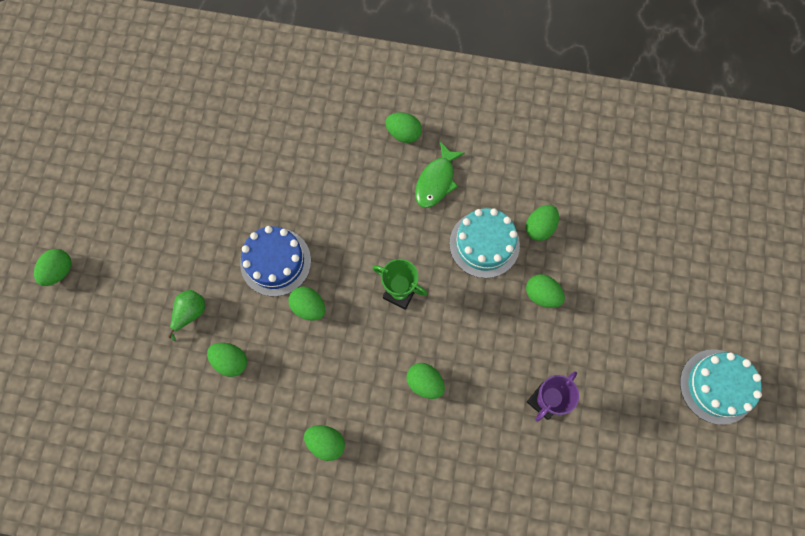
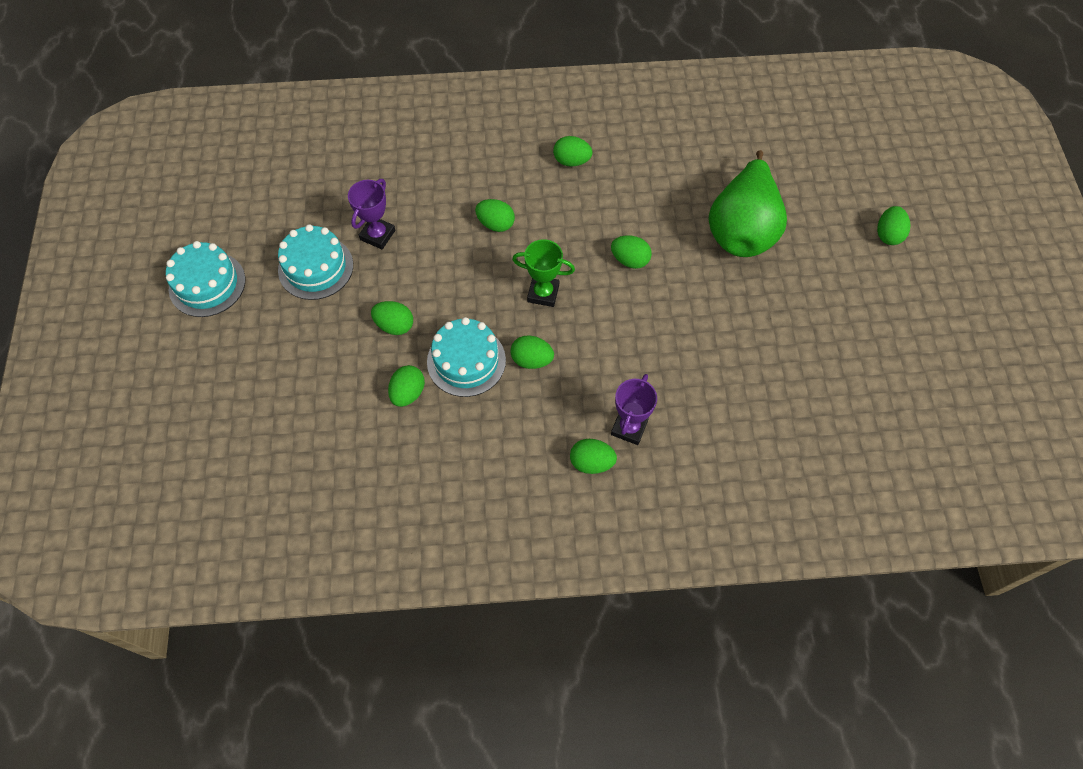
camera: 165 degrees right, 10 degrees down
(190, 313) = (742, 229): green pear -> green pear, size x2.41
(231, 361) = (684, 200): green egg -> green egg (531, 360)
(275, 262) = (680, 292): blue cake -> none
(365, 153) = (629, 428): none -> purple trophy
(436, 181) = (536, 416): green fish -> none
(610, 378) = (316, 267): none -> turquoise cake

